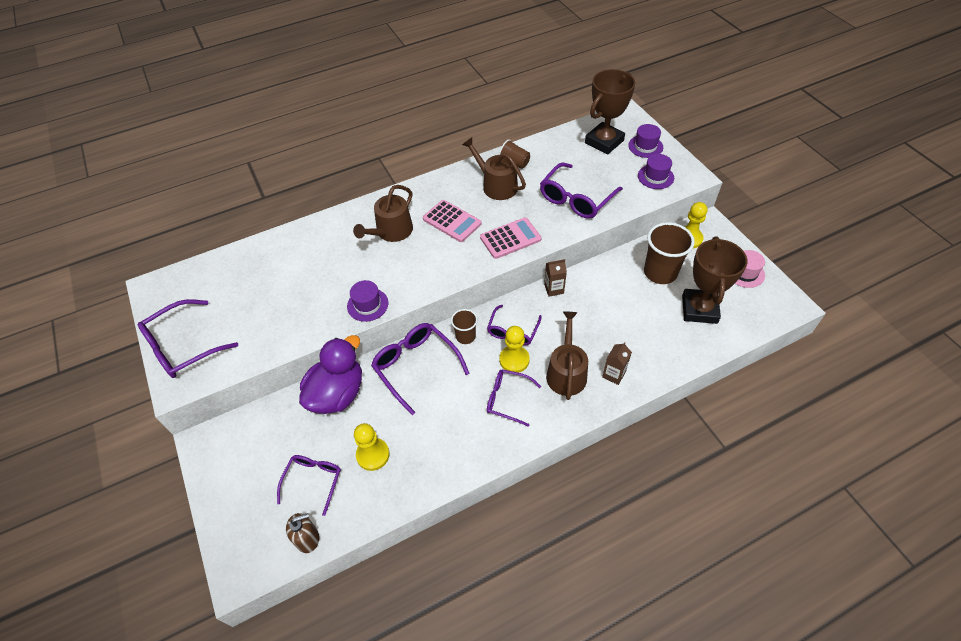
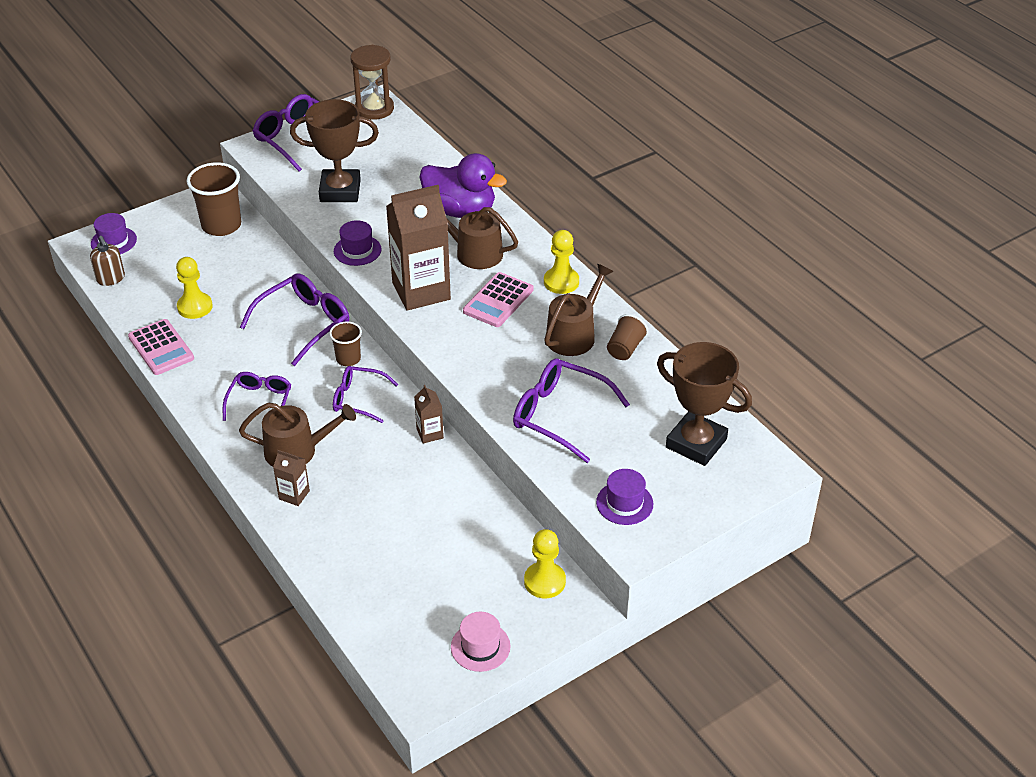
camera: 80 degrees right, 10 degrees down
(163, 287) = (374, 109): none -> brown hourglass
(313, 481) = (169, 271): purple glasses -> none
(337, 394) = (269, 270): purple duck -> purple duck (460, 210)
(430, 265) = (421, 291): none -> brown carton
(510, 238) = (473, 355): pink calculator -> pink calculator (161, 348)
(514, 360) = (315, 403): yellow pawn -> yellow pawn (561, 282)
(645, 146) = (696, 492): purple hat -> purple hat (113, 241)
(660, 272) = (470, 545): brown cup -> brown cup (221, 225)
(699, 309) = (405, 586): brown trophy -> brown trophy (340, 191)

